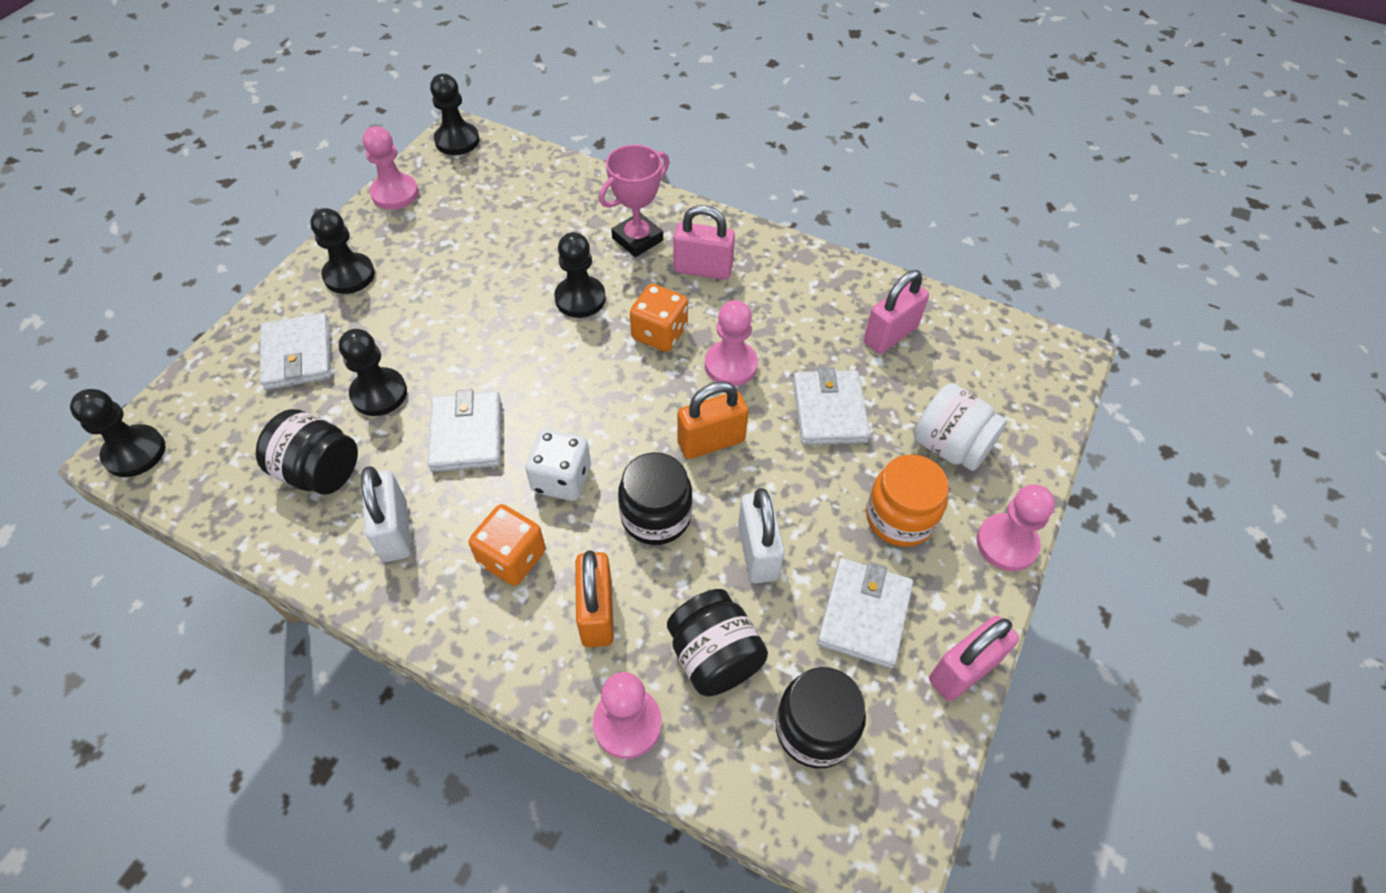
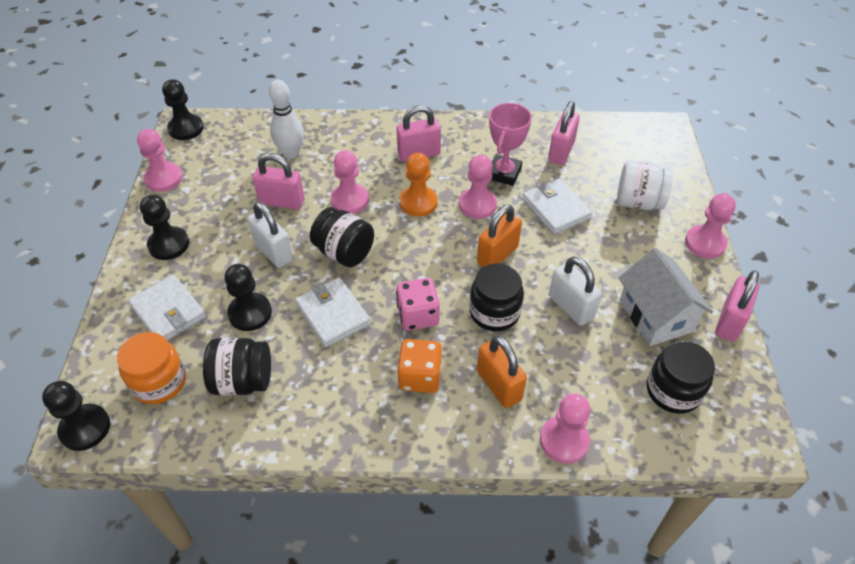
camera: 25 degrees left, 5 degrees down
(395, 531) = (327, 395): white padlock -> white padlock (274, 252)
(502, 270) = (282, 202): none -> pink padlock
(552, 213) = (291, 153): none -> white bowling pin
(561, 479) = (418, 315): white dice -> pink dice
(580, 298) = (350, 200): black pawn -> pink pawn
(637, 239) = (362, 150): pink trophy -> pink trophy (504, 173)
(659, 333) = (418, 202): orange dice -> orange pawn
(714, 657) = (588, 378): black jar -> black jar (344, 252)
(864, 614) = (656, 315): white wallet -> white house
(899, 518) = (638, 253): orange jar -> orange jar (159, 382)

